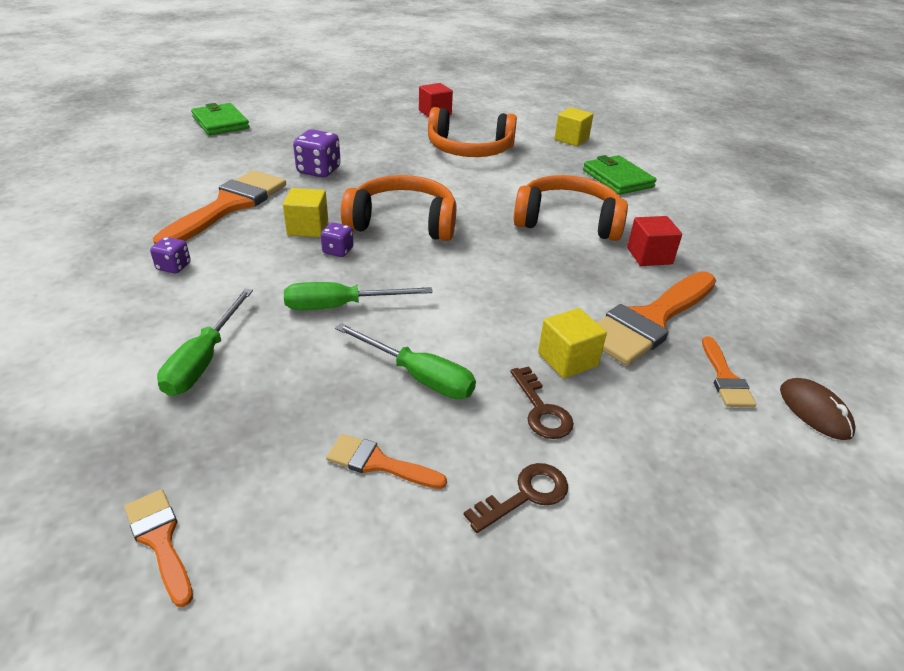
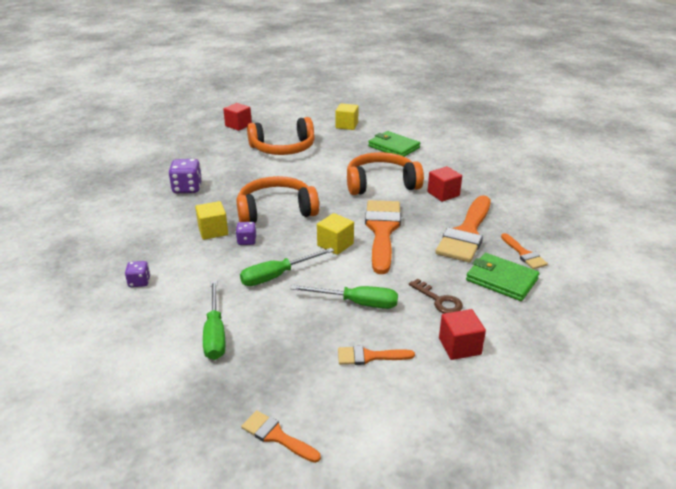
camera: 20 degrees left, 5 degrees down
(221, 123) = (78, 168): green wallet -> green wallet (501, 279)
(229, 206) = (142, 230): orange brush -> orange brush (382, 231)
(526, 495) = (459, 346): brown key -> red cube
(567, 359) = (435, 268): yellow cube -> yellow cube (335, 244)
(814, 411) = (576, 258): brown mouse -> none

